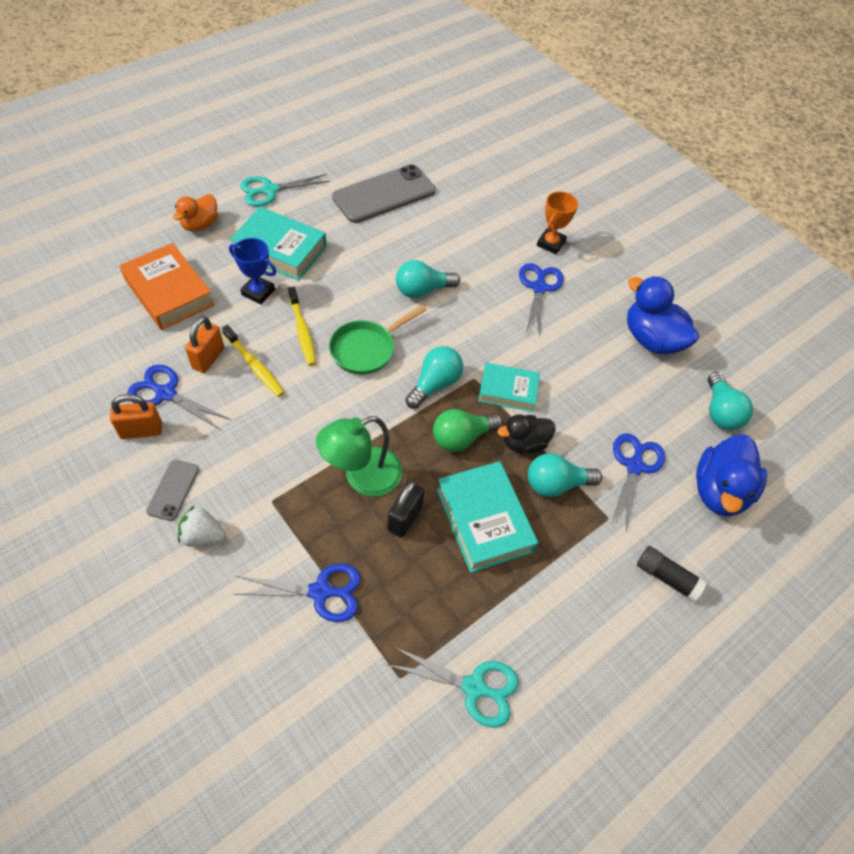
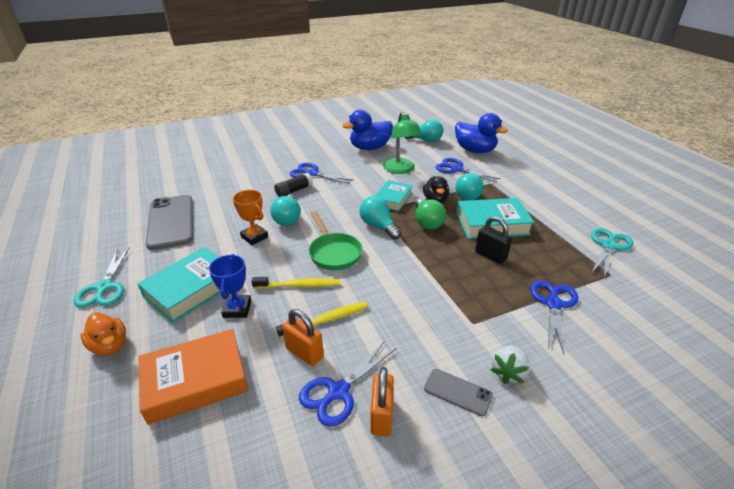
camera: 70 degrees left, 20 degrees down
(258, 292) = (237, 309): blue trophy -> blue trophy turned 45 degrees counterclockwise
(362, 477) = (454, 270): green lamp -> green lamp (401, 170)
(550, 243) = (276, 163): orange trophy -> orange trophy (254, 237)
(666, 577) = (527, 174): black glue stick -> black glue stick (294, 191)

